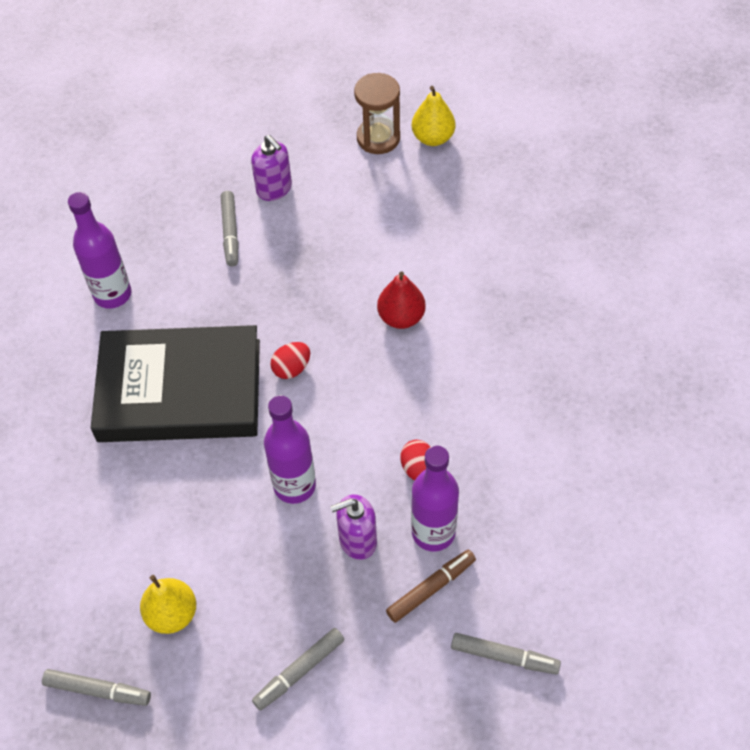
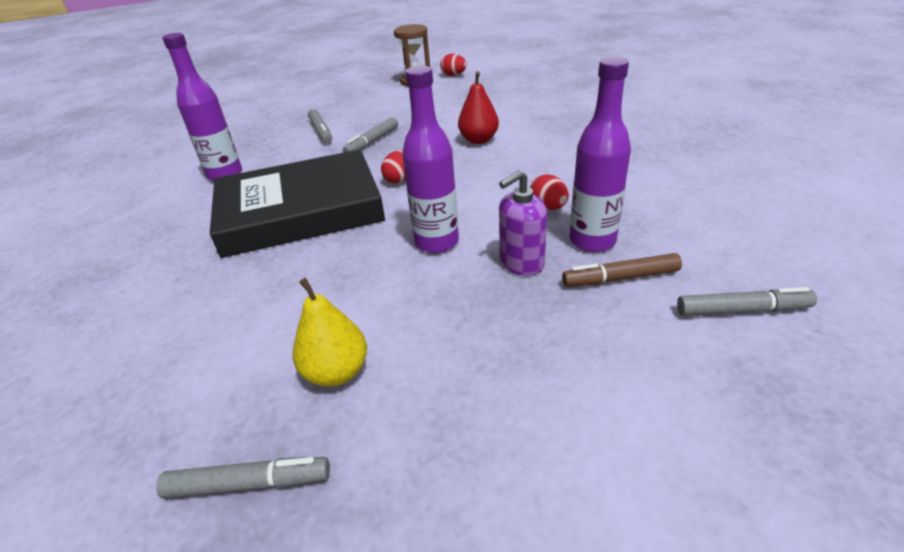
camera: 15 degrees left, 20 degrees down
(274, 189) = (349, 110): purple soap dispenser -> none
(299, 671) = (520, 386): grey marker -> grey marker (372, 142)
(431, 588) = (620, 278): brown marker -> brown marker turned 135 degrees counterclockwise
(433, 138) = (454, 75): yellow pear -> red egg

